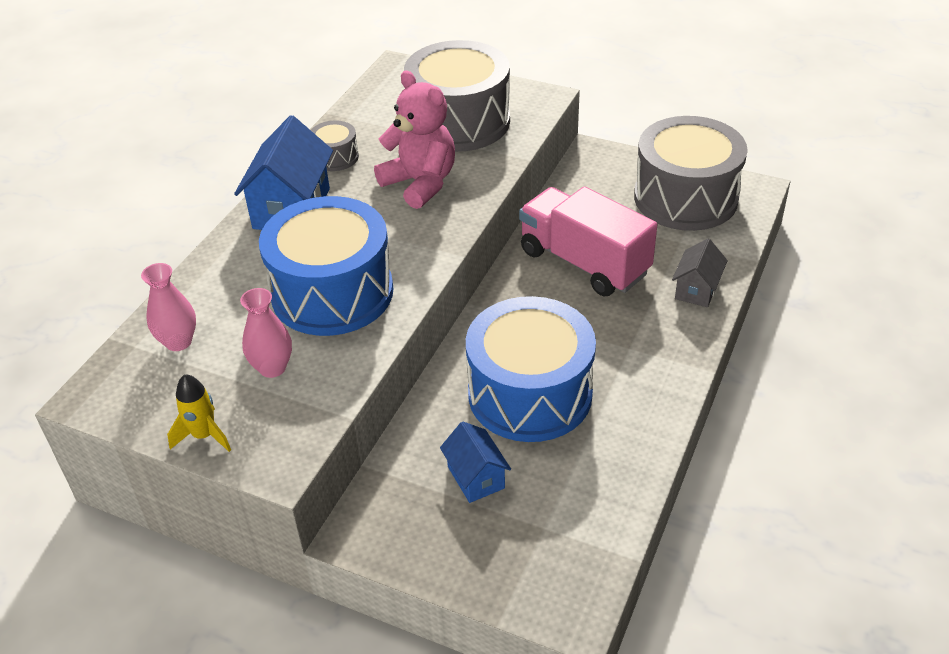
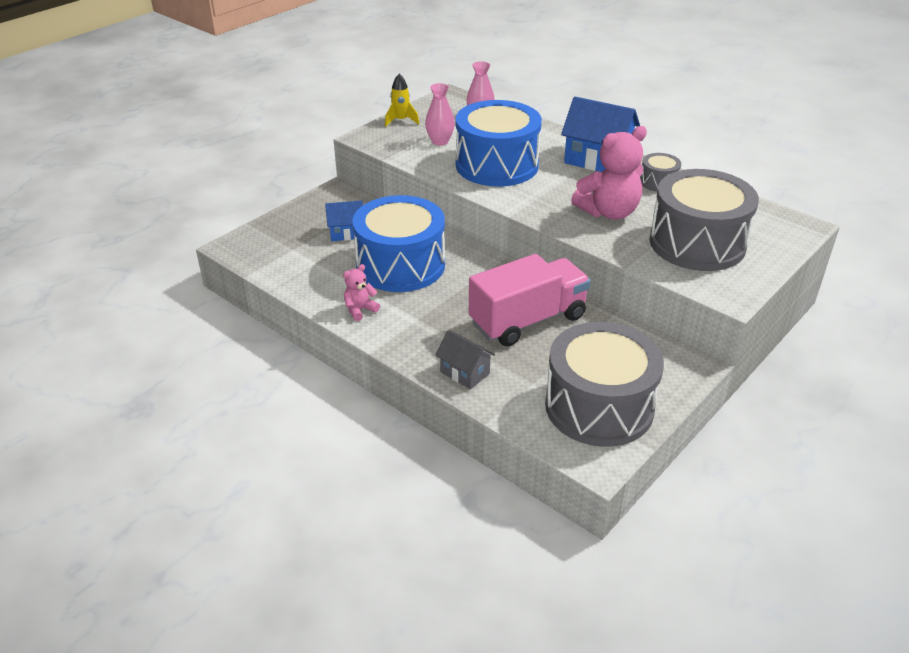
camera: 105 degrees right, 5 degrees down
(643, 404) = (360, 310): none -> pink teddy bear

